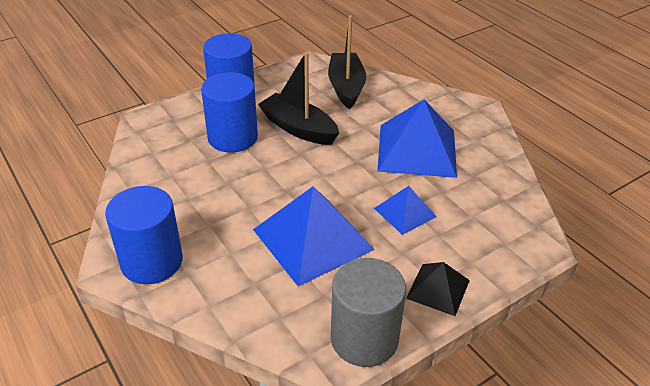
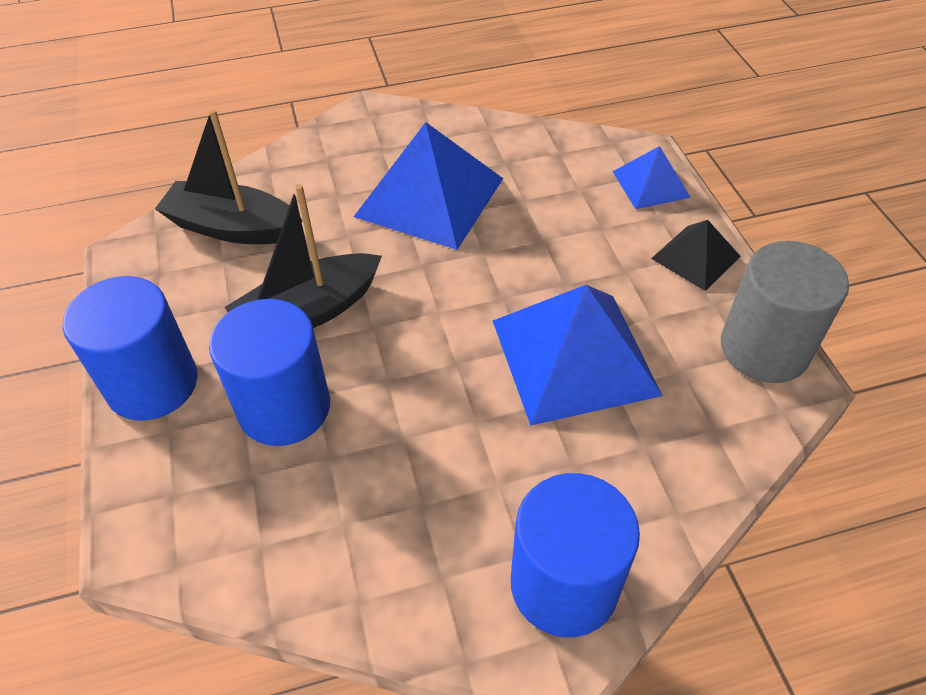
camera: 70 degrees left, 10 degrees up
(405, 212) = (552, 246): blue pyramid -> blue pyramid (650, 184)

